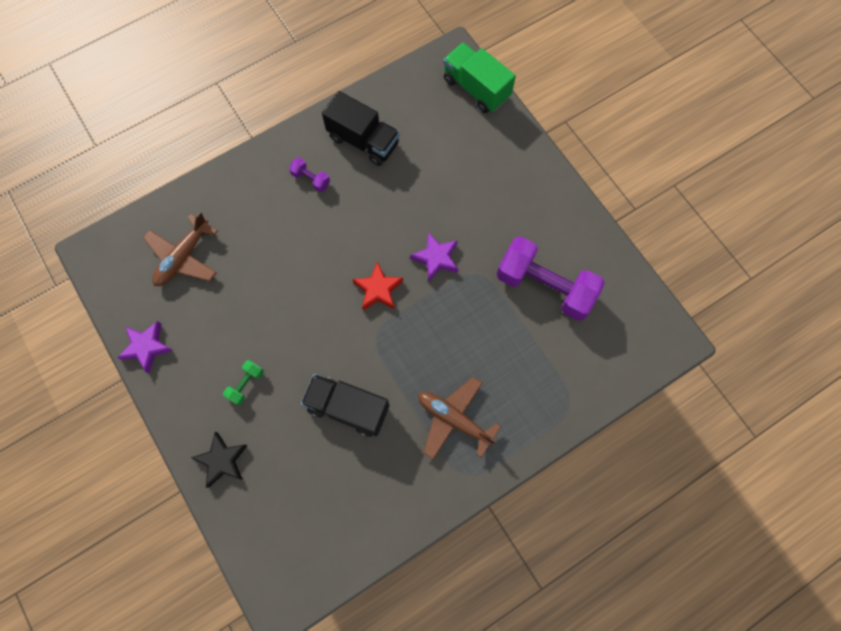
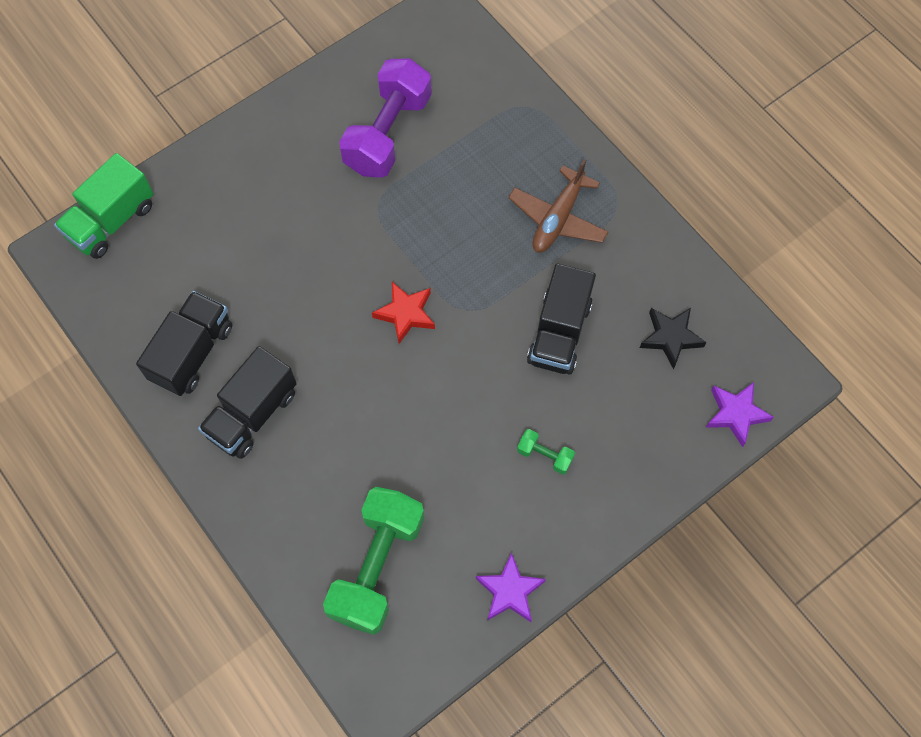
camera: 95 degrees left, 5 degrees down
(183, 257) = (377, 566): brown plane -> green dumbbell
(222, 460) = (642, 469): black star -> black star (670, 337)
(311, 179) = (252, 414): purple dumbbell -> black truck
(436, 258) = (359, 251): purple star -> purple star (736, 414)

